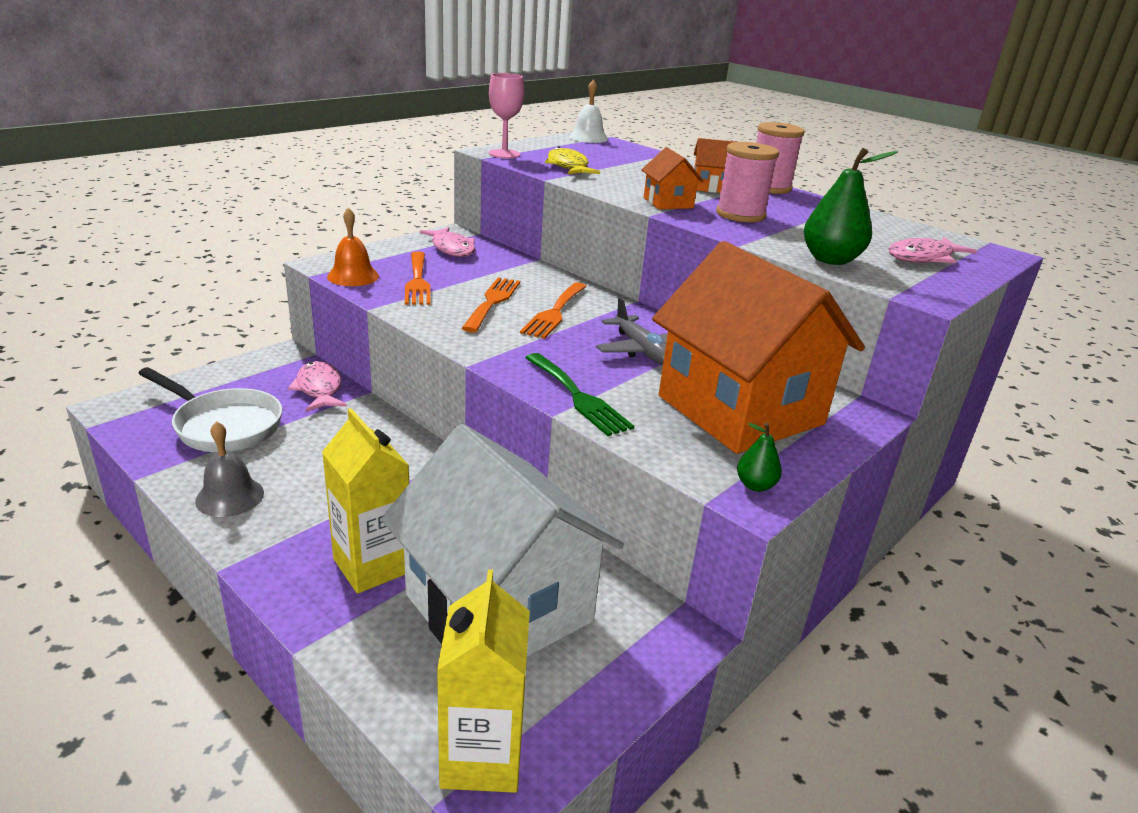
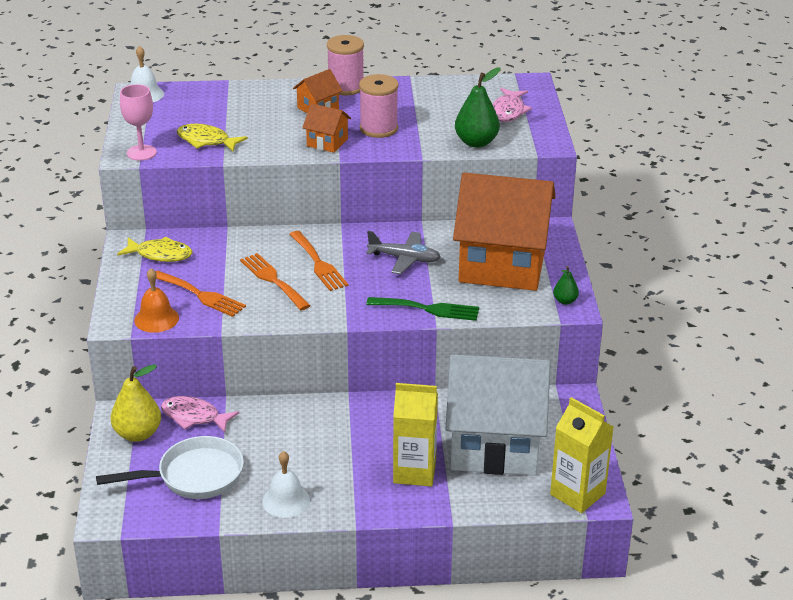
camera: 45 degrees left, 5 degrees up
(230, 496) = (286, 500): grey bell -> white bell
(263, 373) = (138, 434): none -> yellow pear
(452, 249) = (160, 254): pink fish -> yellow fish

